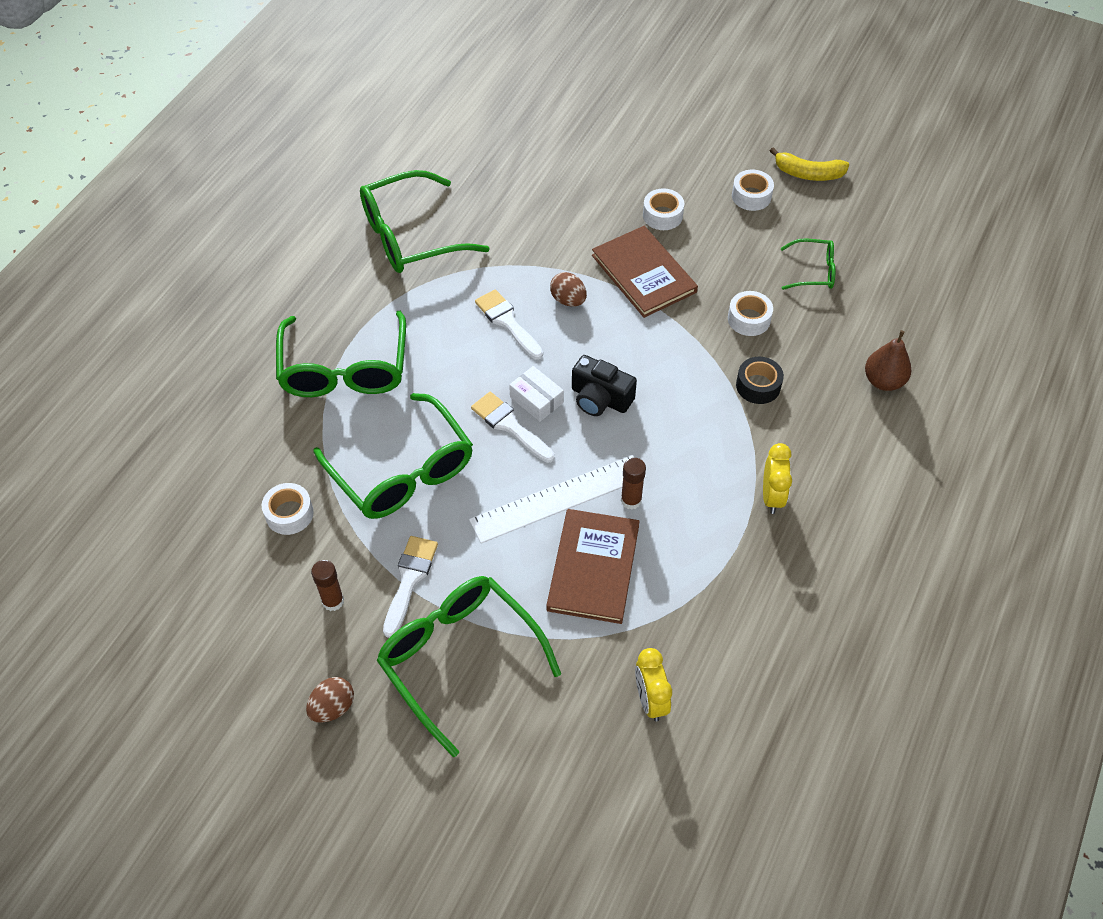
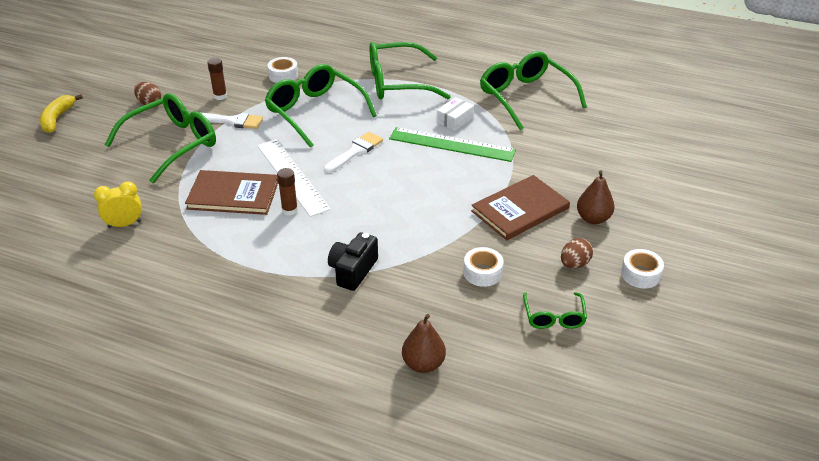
camera: 85 degrees right, 15 degrees down
(403, 472) = (314, 112): green glasses -> green glasses turned 90 degrees clockwise
(507, 322) = (452, 144): white brush -> green ruler
(536, 400) = (380, 162): white box -> white box (454, 120)
(568, 300) = (480, 171): brown egg -> brown egg (574, 264)
(600, 398) = (384, 191): black camera -> black camera (353, 271)
(662, 215) = (593, 218): white tape -> brown pear
(758, 386) = (407, 278): black tape -> none
(772, 496) = (291, 286): yellow clock -> none
(808, 173) = (691, 316): yellow banana -> yellow banana (57, 119)

